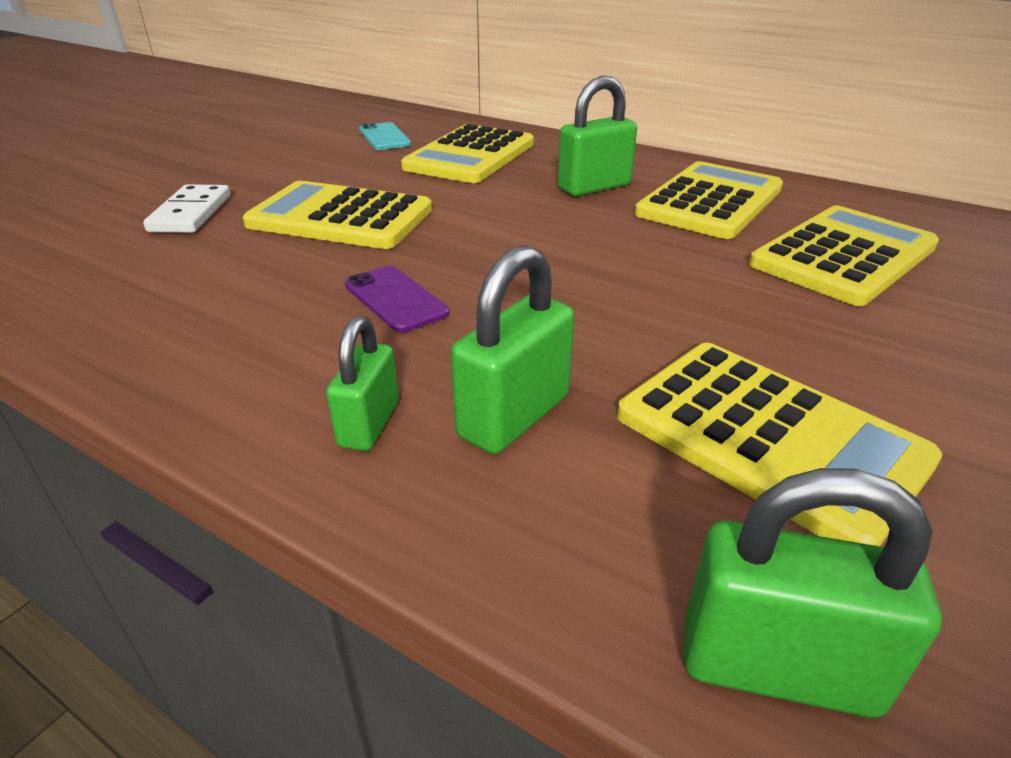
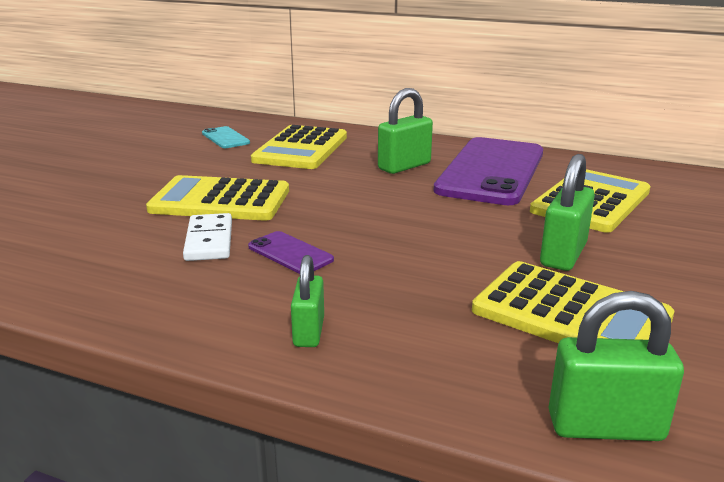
camera: 10 degrees left, 10 degrees down
(191, 213) = (97, 205): white domino -> white domino (209, 240)
(514, 416) = (404, 317): green padlock -> green padlock (563, 255)
(710, 201) = (491, 171): yellow calculator -> purple phone

